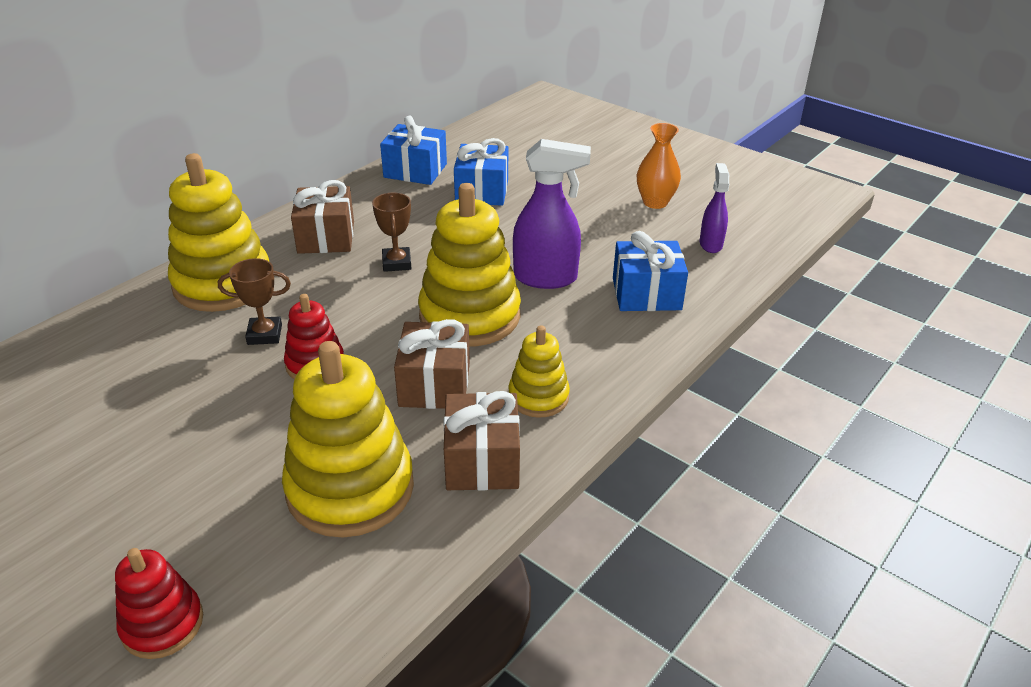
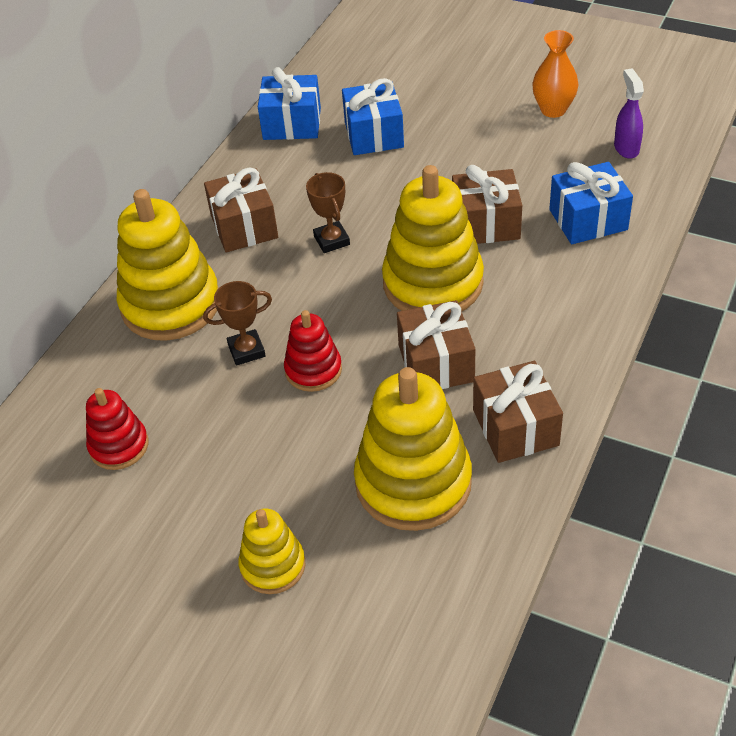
camera: 10 degrees left, 10 degrees up
(162, 624) = (321, 641): red stacking toy -> red stacking toy (119, 446)
(538, 397) = (536, 353): yellow stacking toy -> yellow stacking toy (273, 566)
(546, 278) = (485, 224): purple spray bottle -> brown gift

